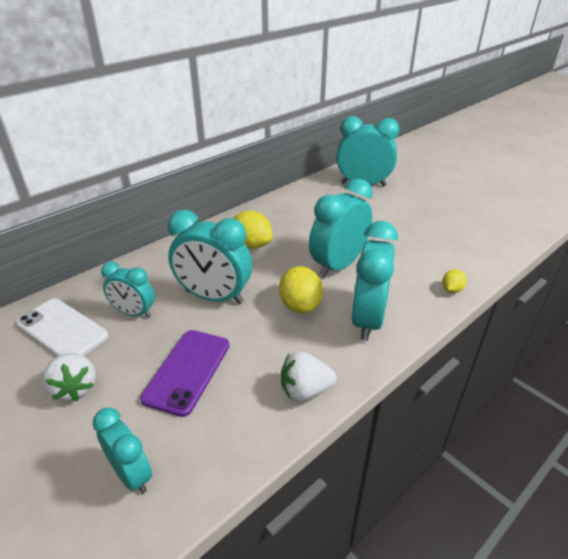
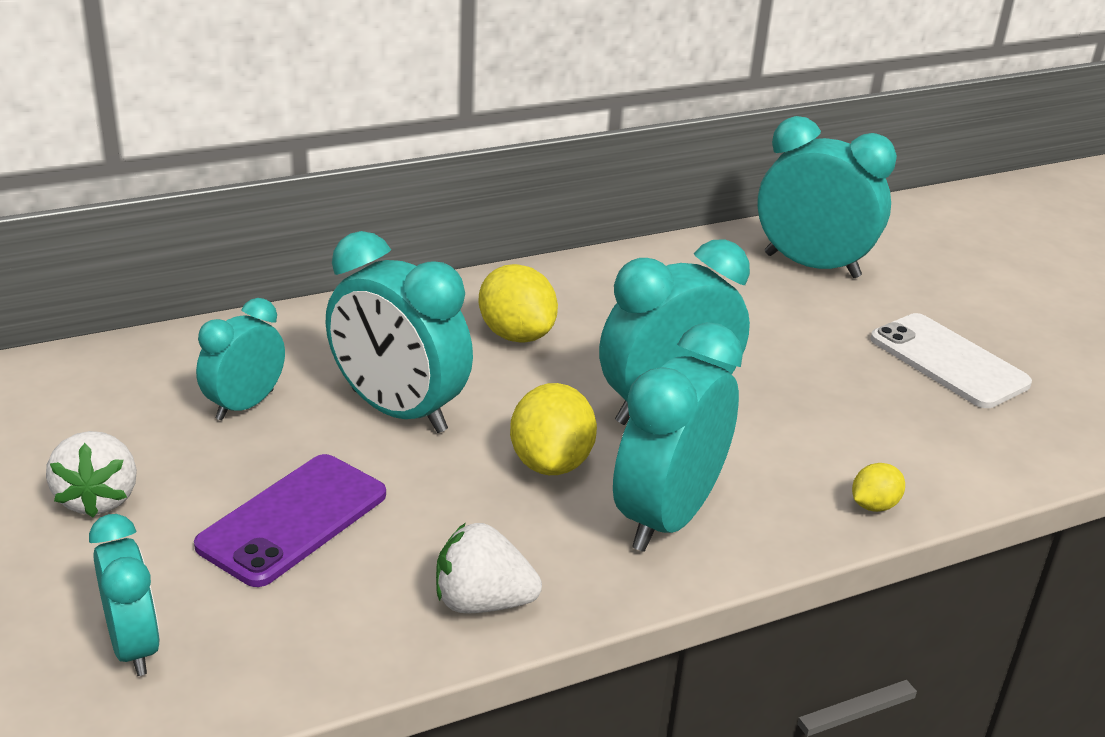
camera: 15 degrees right, 5 degrees down
(62, 330) = (114, 404): white phone -> white phone (948, 361)
(134, 313) = (244, 405): turquoise clock -> turquoise clock turned 90 degrees clockwise

